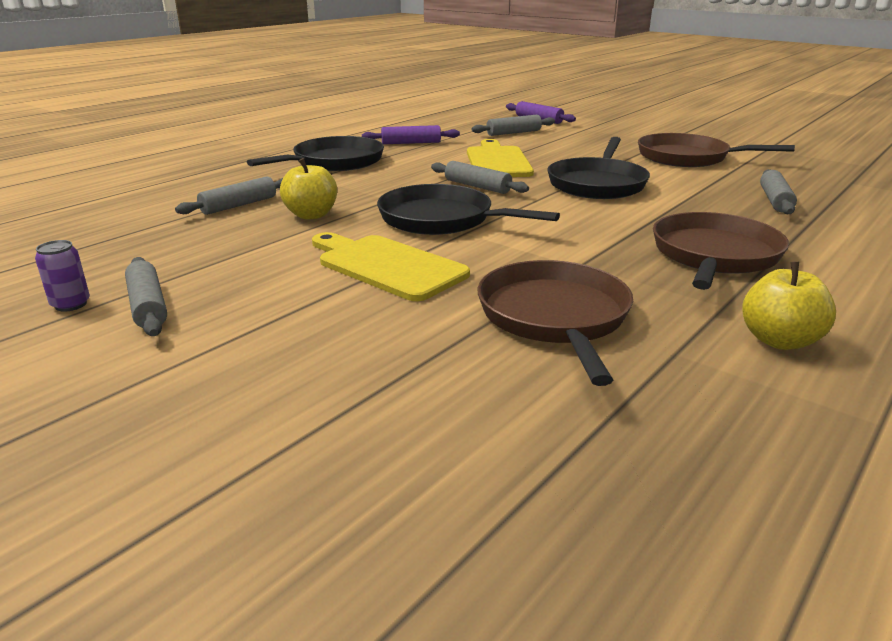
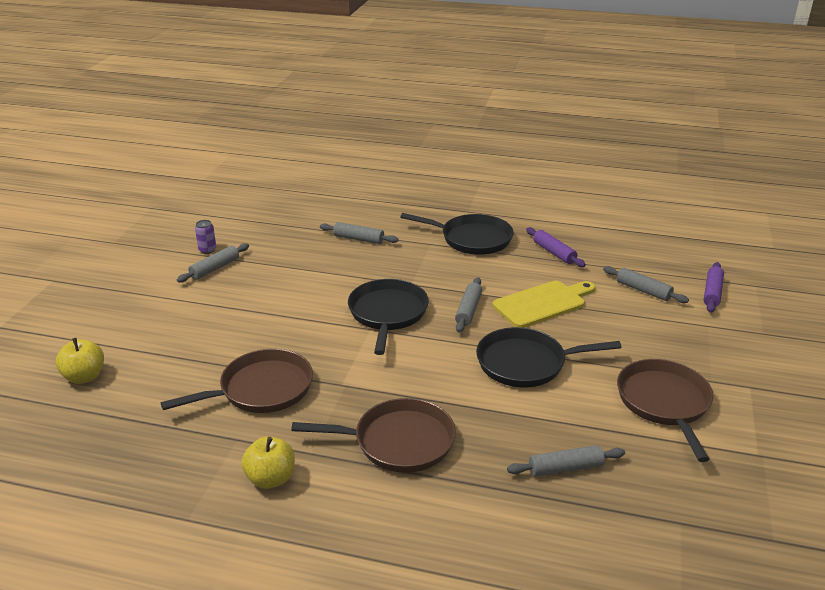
camera: 65 degrees right, 5 degrees up
(311, 215) = (360, 267): yellow apple -> yellow apple (84, 377)
(387, 266) = (299, 316): yellow cutting board -> none

